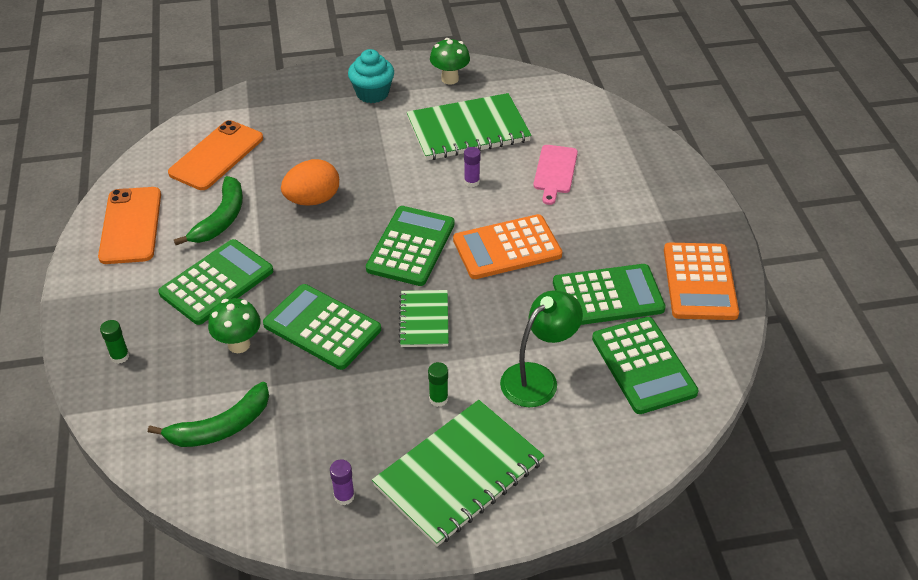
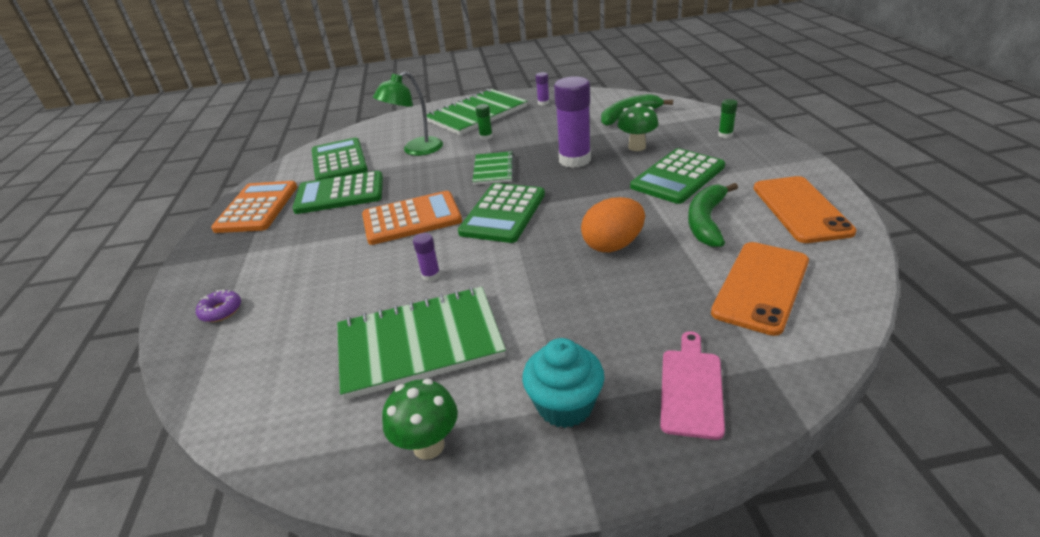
camera: 175 degrees left, 10 degrees down
(322, 327) = (574, 160): green calculator -> purple glue stick
(555, 171) = (329, 293): pink cutting board -> pink cutting board (691, 388)
(640, 162) = (221, 311): none -> purple donut

